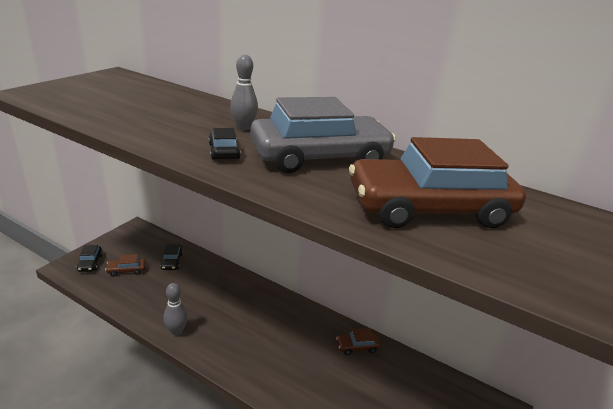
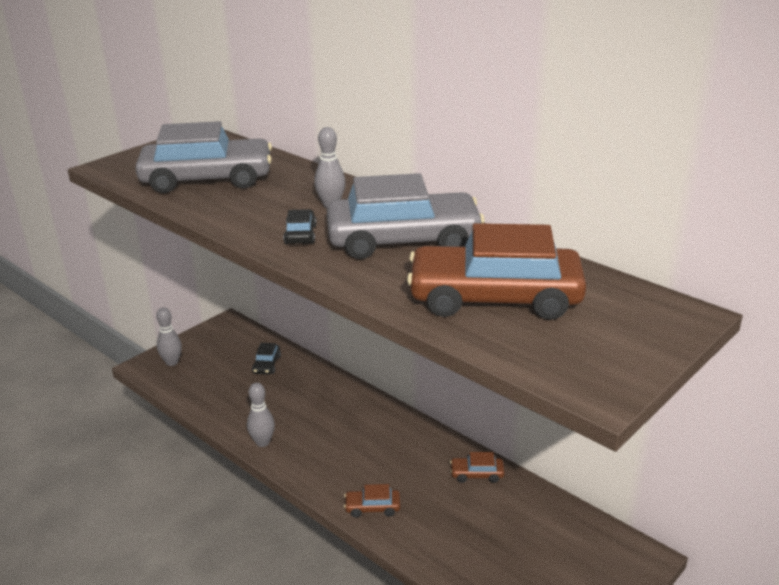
camera: 15 degrees right, 0 degrees up
(90, 263) = (172, 362): black car -> grey bowling pin
(124, 105) = (207, 179): none -> grey car
(126, 270) = (212, 372): brown car -> brown car (372, 507)

